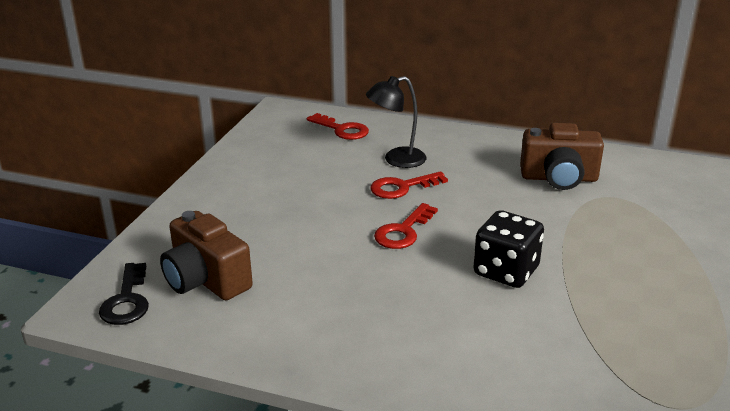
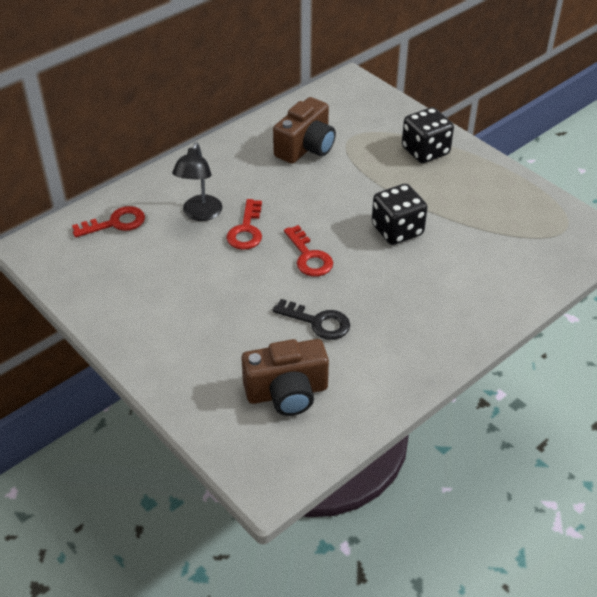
camera: 60 degrees left, 15 degrees up
(127, 301) = (279, 451): black key -> black key (318, 322)
(662, 249) = (425, 151): none -> black dice

